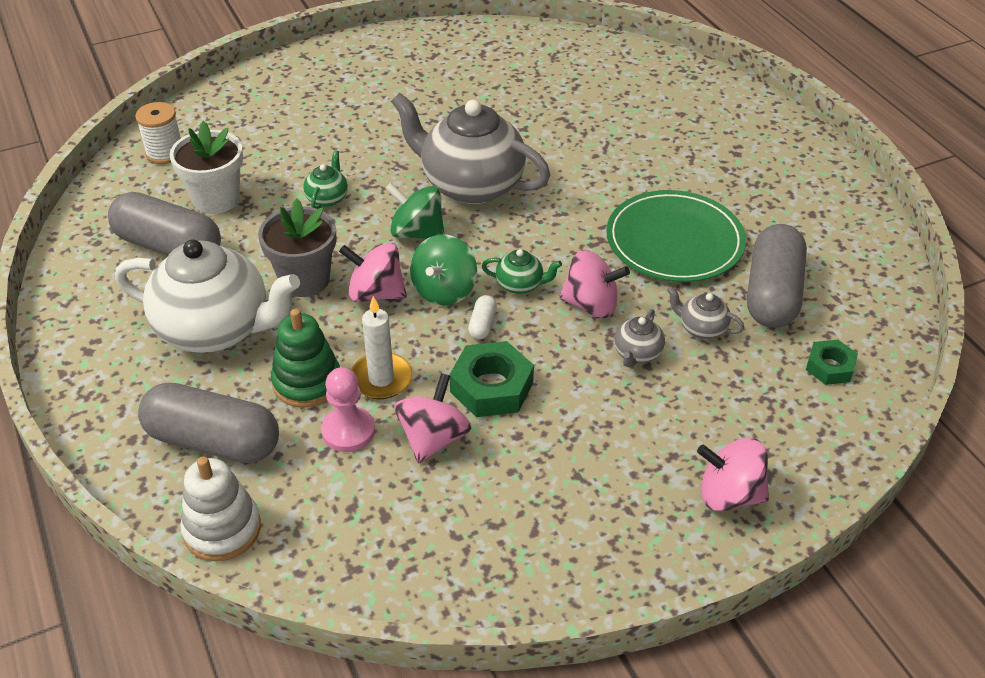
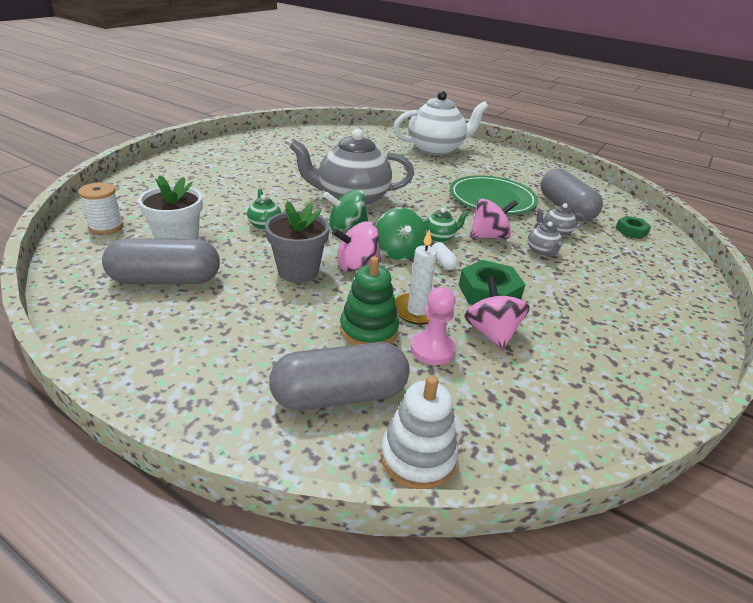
camera: 35 degrees left, 10 degrees down
(216, 329) = (261, 320): white teapot -> white teapot (436, 149)
(729, 495) = (674, 302): pink spinning top -> none

